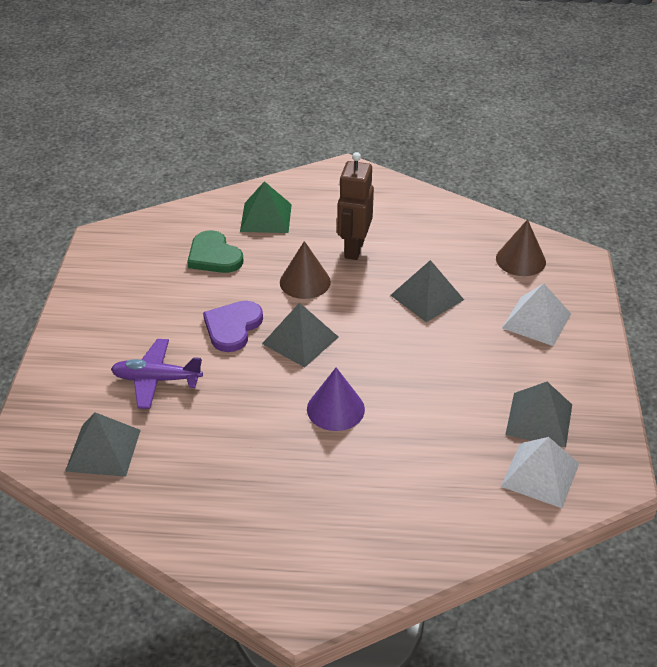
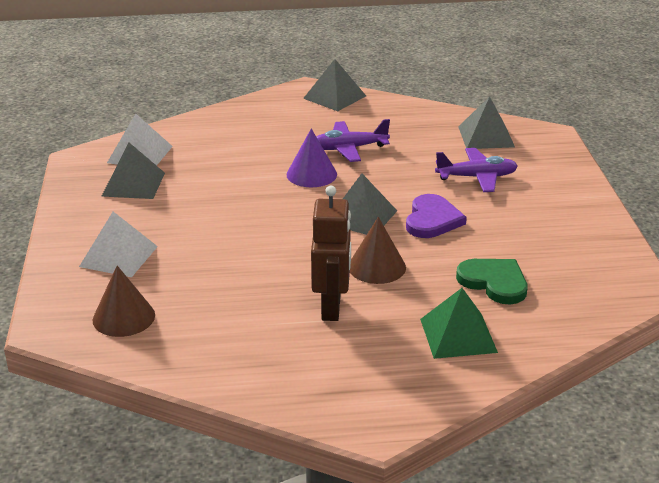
camera: 170 degrees right, 10 degrees down
(279, 450) = (349, 148): none -> purple plane
(427, 297) = (237, 266): grey pyramid -> grey pyramid (334, 97)

